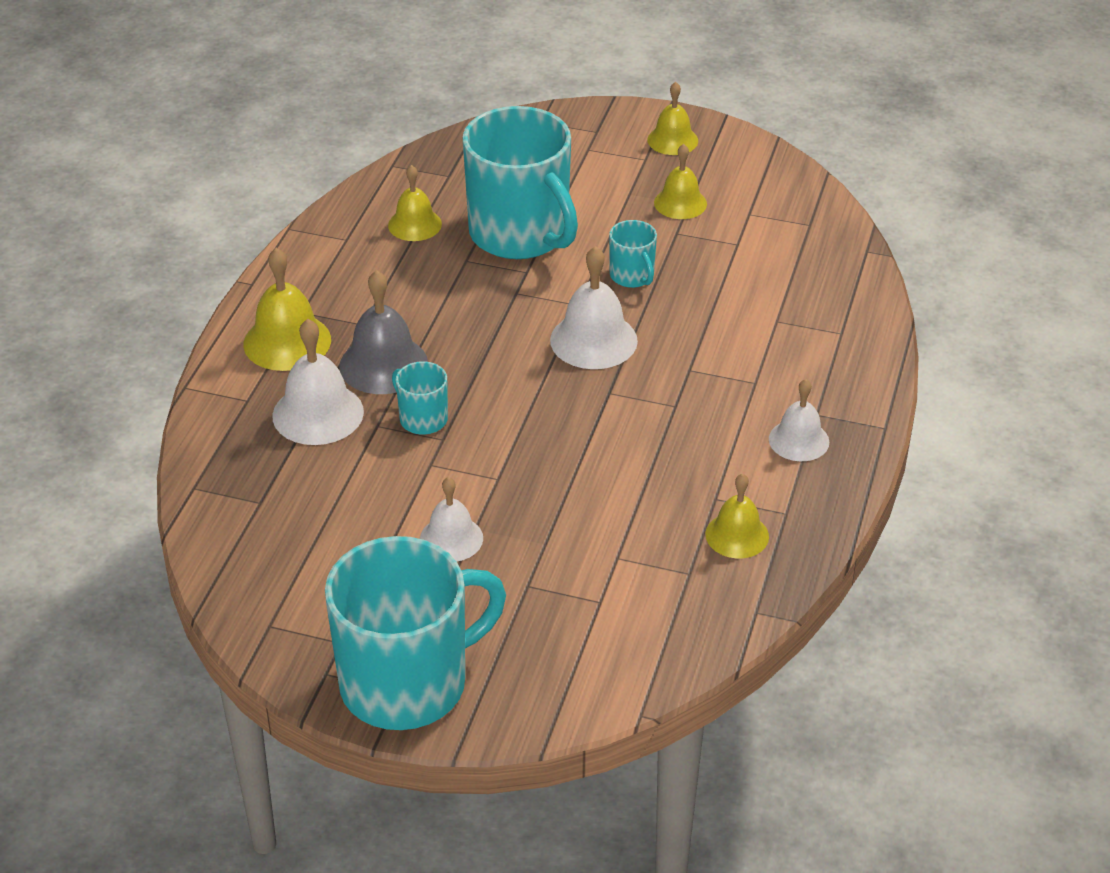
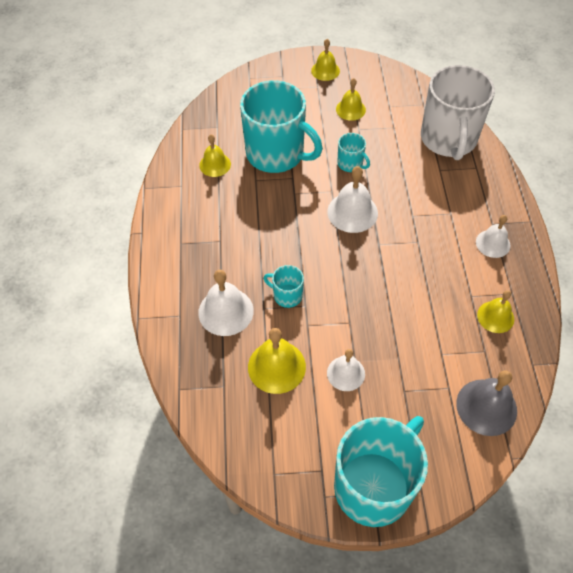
camera: 20 degrees left, 15 degrees up
(287, 341) = (182, 267): yellow bell -> yellow bell (276, 366)
(383, 364) = (246, 265): grey bell -> grey bell (486, 407)
(820, 283) = (448, 139): none -> white mug

